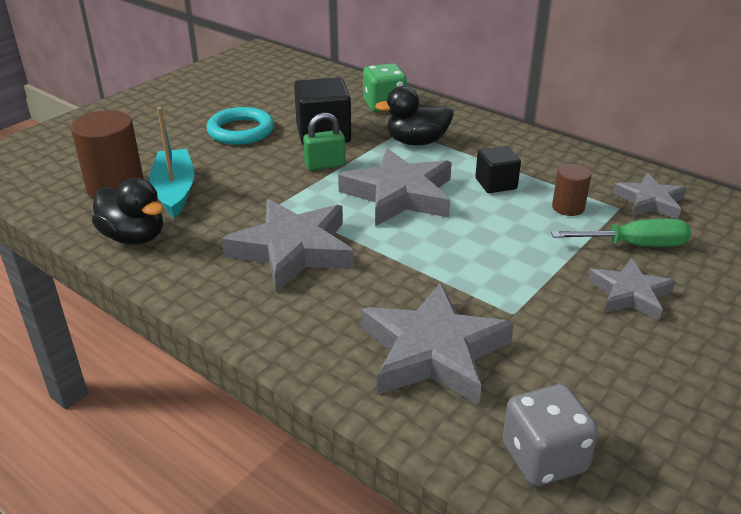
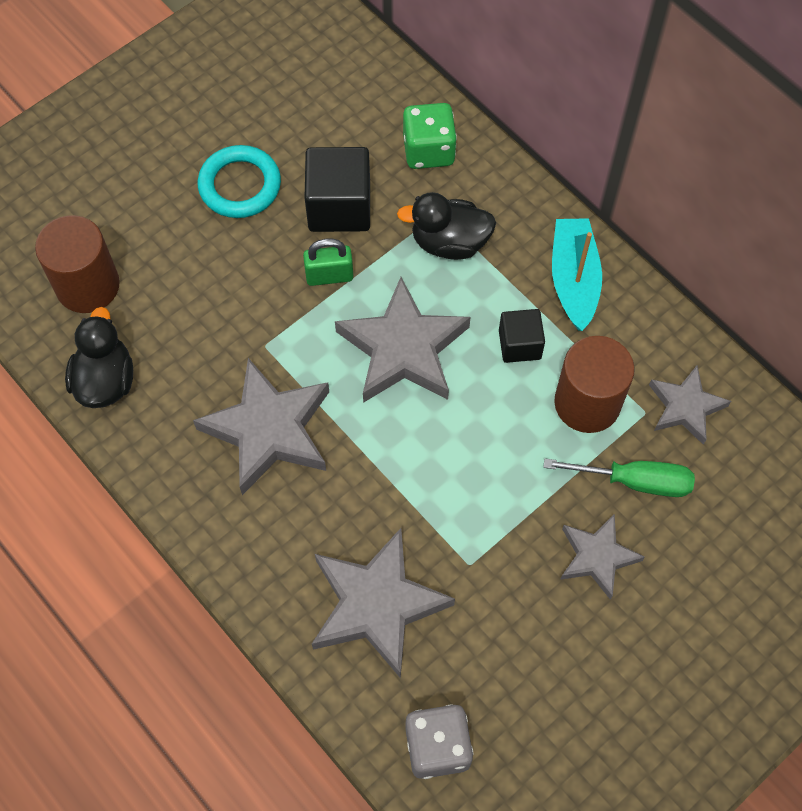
camera: 10 degrees right, 30 degrees up
(134, 237) = (105, 381): black duck -> black duck turned 135 degrees counterclockwise
(175, 191) = (152, 302): turquoise boat -> turquoise boat (574, 279)
(568, 207) = (587, 403): brown cylinder -> brown cylinder, size x1.81

